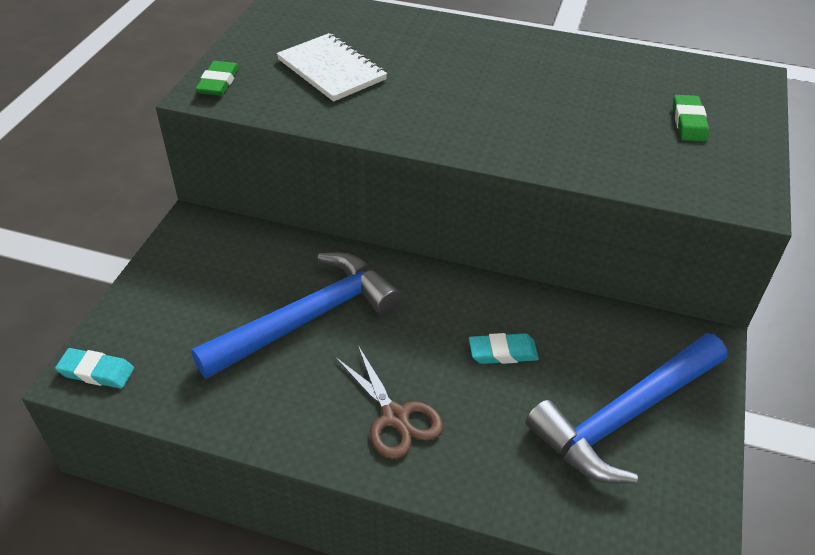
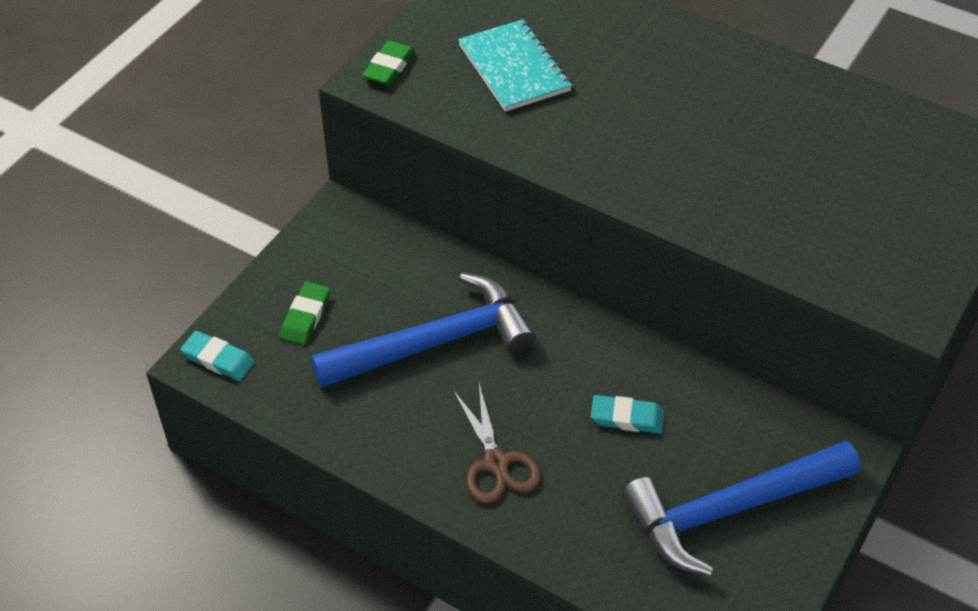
camera: 15 degrees right, 5 degrees up
(331, 70) = (514, 68): white notebook -> turquoise notebook
(688, 122) = (892, 201): green eraser -> green eraser (305, 316)

